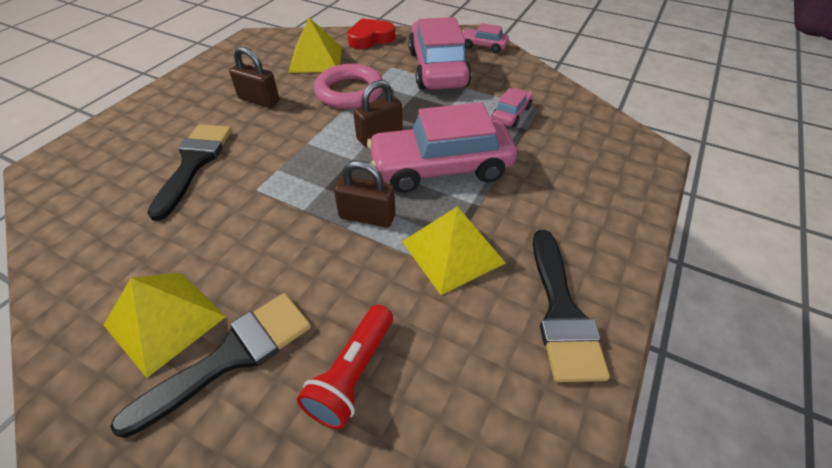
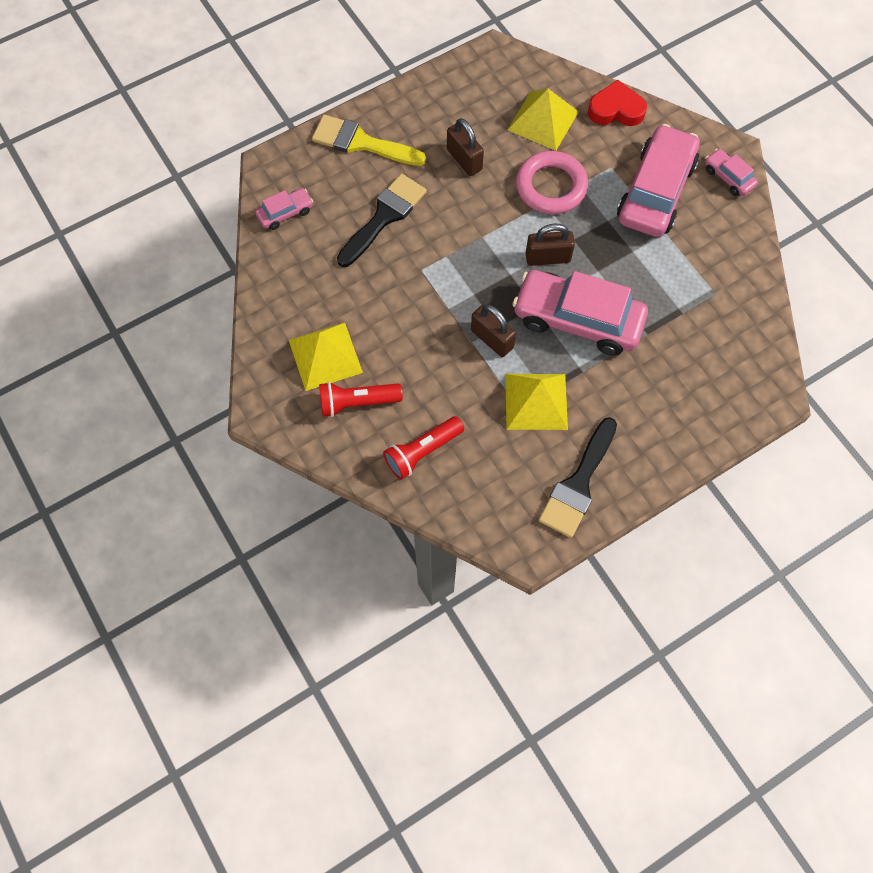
camera: 30 degrees right, 20 degrees up
(147, 120) = (361, 143): none -> yellow brush
(232, 356) = (357, 402): black brush -> red flashlight
(511, 114) = (683, 288): pink car -> pink car (285, 213)

